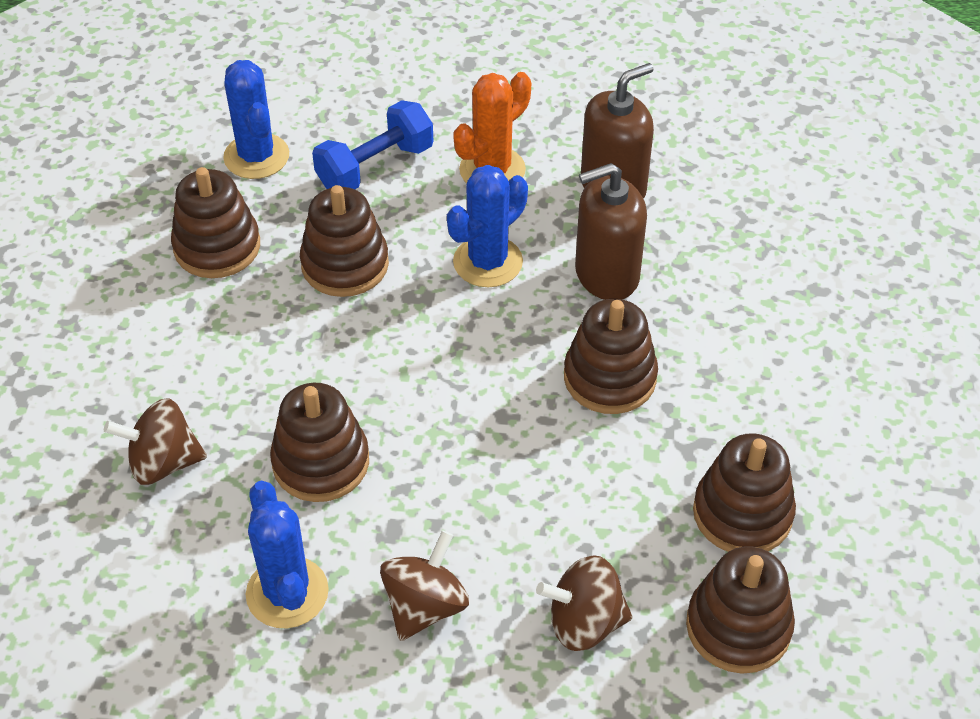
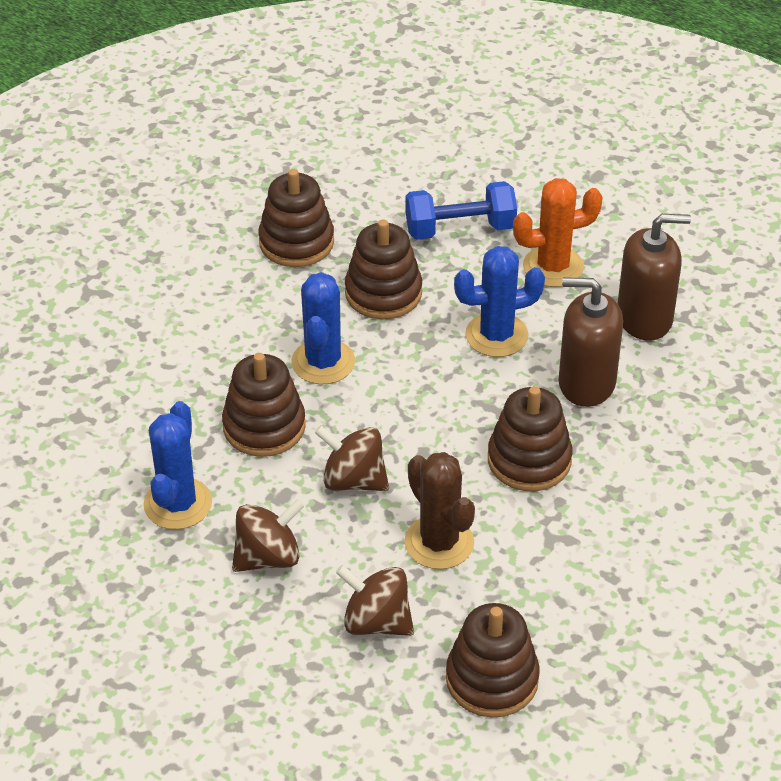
camera: 30 degrees right, 5 degrees down
(163, 462) = (153, 379): brown spinning top -> brown spinning top (353, 480)
(256, 156) = (373, 186): blue cactus -> blue cactus (323, 362)
(585, 505) = (439, 542): none -> brown cactus
(742, 513) = (559, 603): brown stacking toy -> none

